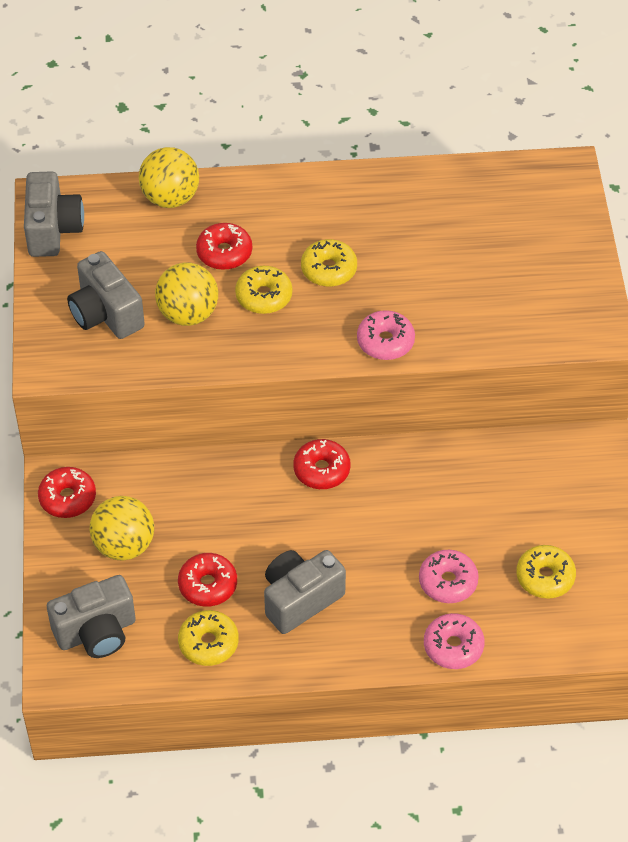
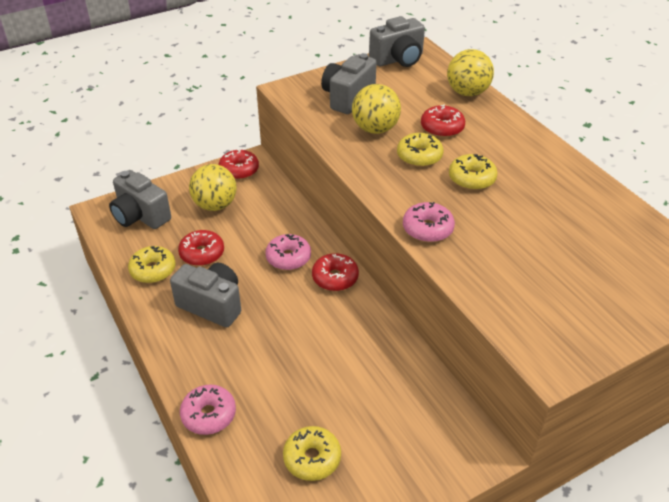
camera: 65 degrees right, 10 degrees down
(448, 582) = (272, 389): pink donut -> pink donut (288, 258)

